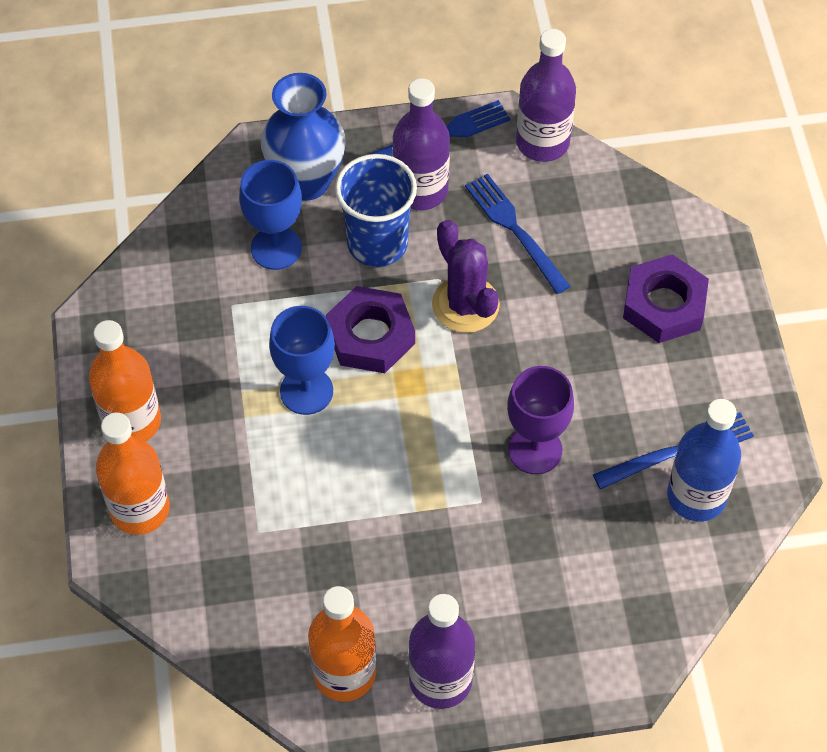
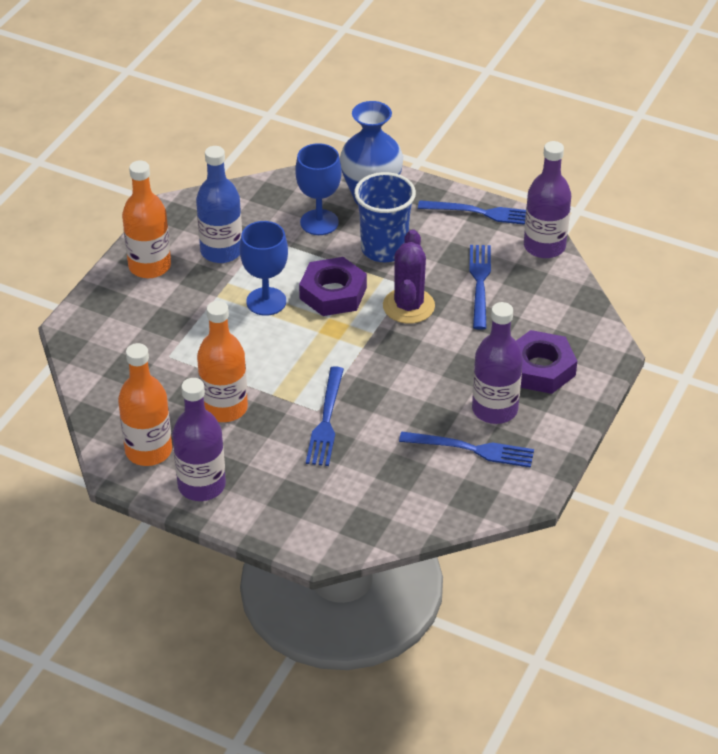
camera: 35 degrees right, 15 degrees down
(140, 509) = (112, 310): orange bottle -> orange bottle (224, 408)
(420, 190) = (439, 235): purple bottle -> purple bottle (494, 409)
(503, 510) = (326, 421): none -> blue fork
(535, 450) = (378, 401): purple goblet -> none
(696, 496) = (459, 478): blue bottle -> blue bottle (221, 251)

